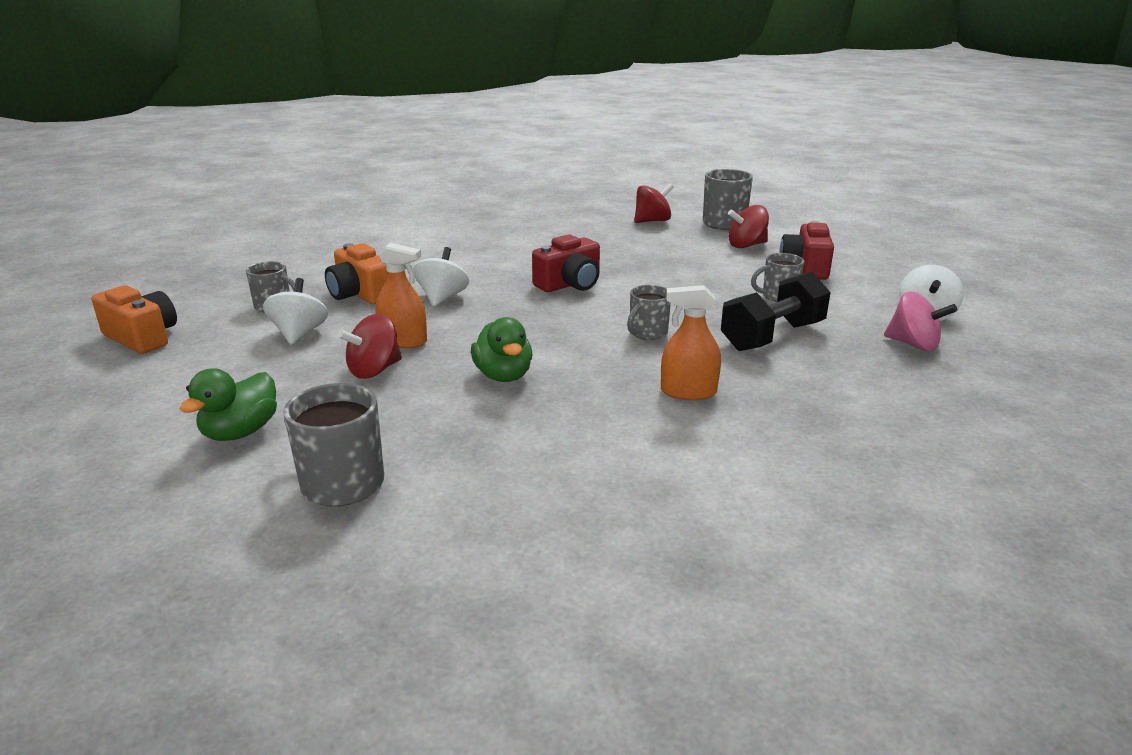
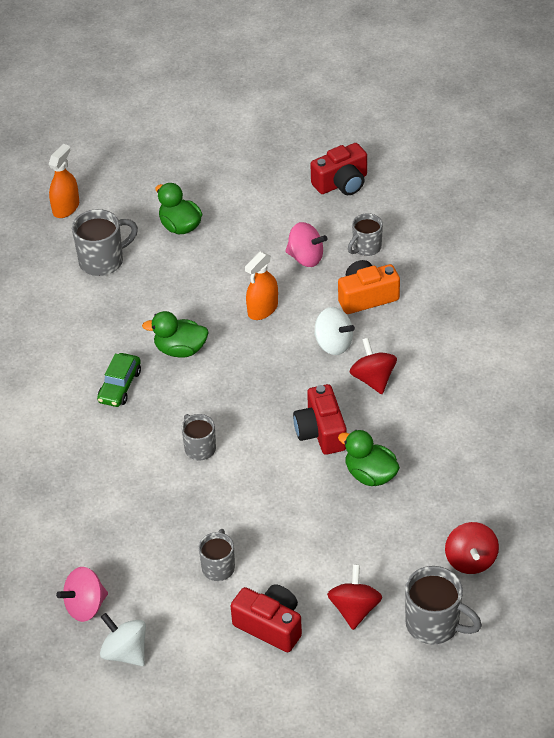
camera: 115 degrees right, 20 degrees up
(142, 337) = (341, 183): orange camera -> red camera
(299, 334) = (306, 258): white spinning top -> pink spinning top
(374, 370) = (225, 289): red spinning top -> red spinning top (373, 379)
(597, 401) = (120, 386): none -> green car
(603, 259) = (370, 475): none -> green duck
(688, 392) = (102, 436): orange spray bottle -> orange spray bottle (66, 207)
(772, 336) = (150, 522): black dumbbell -> none

